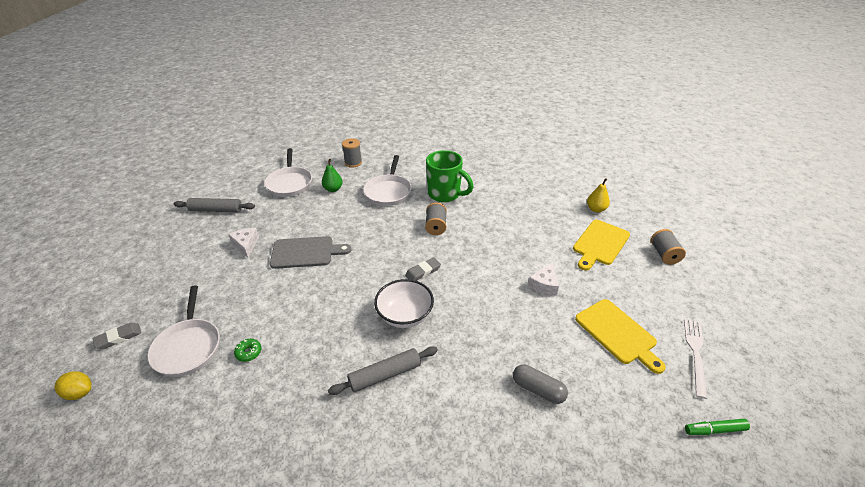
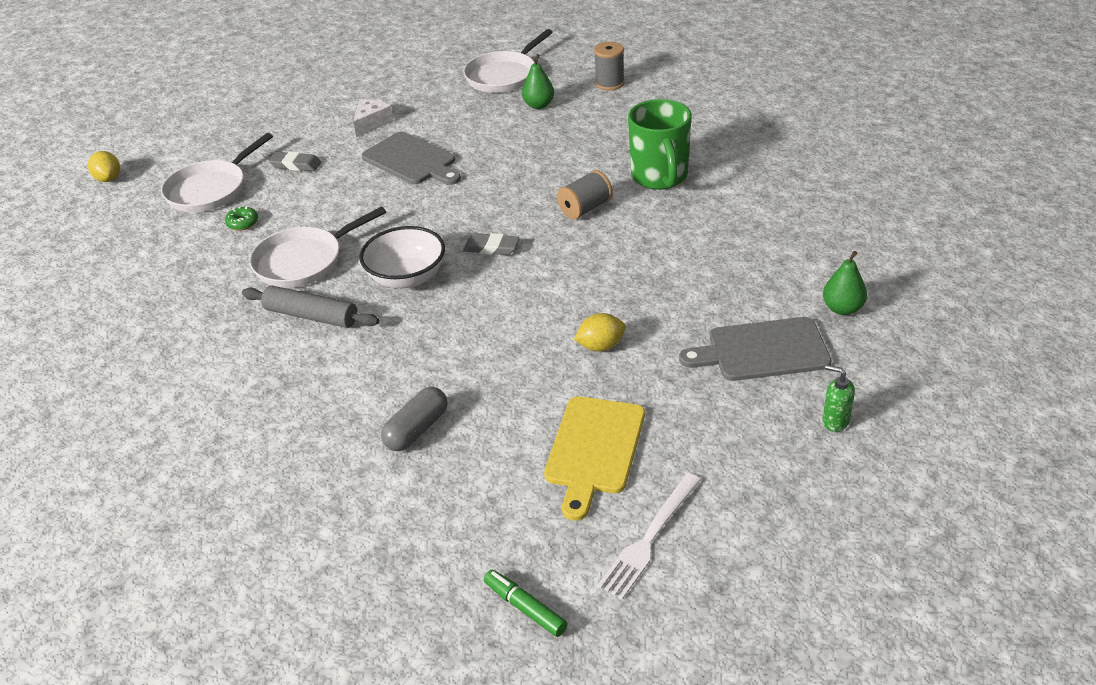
camera: 50 degrees right, 0 degrees up
(118, 337) = (179, 151): grey eraser -> grey eraser (295, 165)
(216, 210) = (395, 72): grey rolling pin -> none
(388, 191) = (596, 139): white pan -> white pan (303, 261)
(538, 389) = (417, 430): grey capsule -> grey capsule turned 45 degrees clockwise
(544, 285) = (600, 346): white cheese -> yellow lemon
(596, 209) = (842, 308): yellow pear -> green pear
(600, 244) = (762, 350): yellow cutting board -> grey cutting board
(664, 254) = (835, 421): grey spool -> green soap dispenser
(695, 353) = (649, 538): white fork -> white fork turned 150 degrees clockwise

